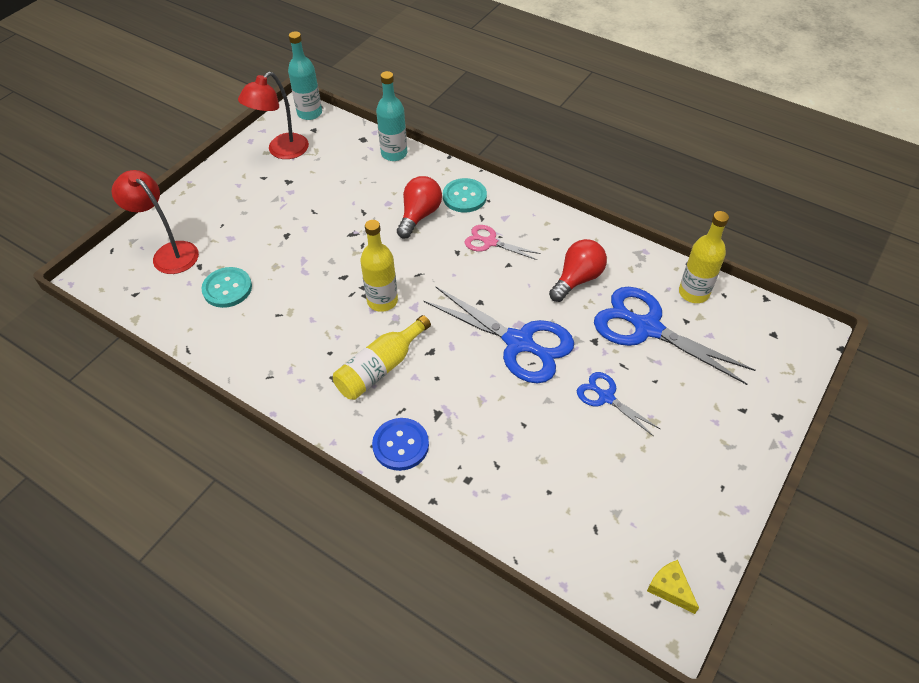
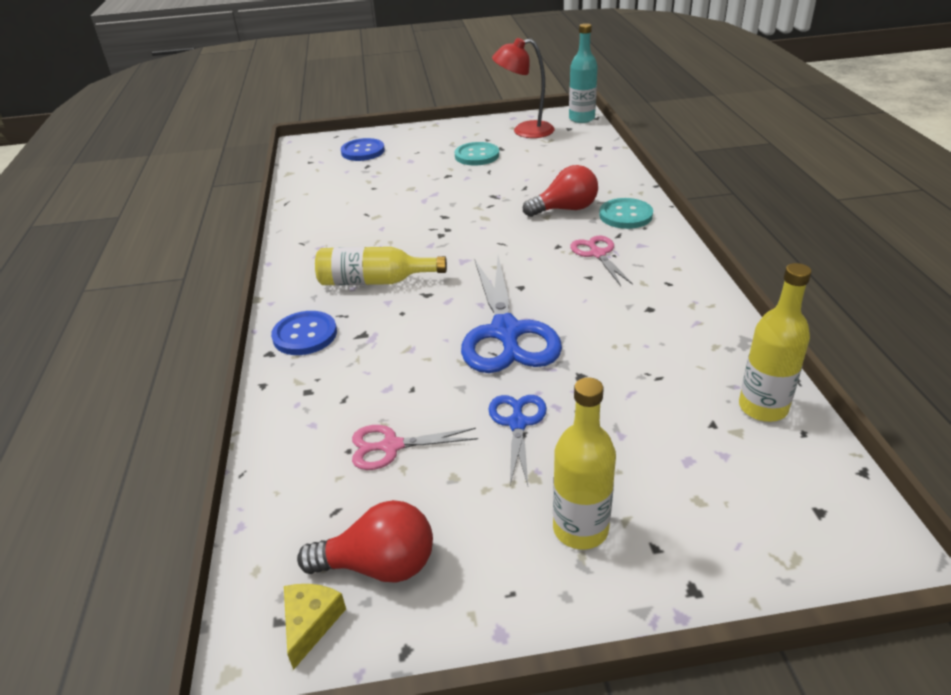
camera: 50 degrees right, 15 degrees down
(169, 253) = (363, 151): red lamp -> blue button
(227, 288) = (362, 185): turquoise button -> turquoise button (477, 155)
(382, 301) = (446, 244): yellow bottle -> yellow bottle (580, 529)
(394, 154) = (609, 165): turquoise bottle -> none
(567, 468) = (391, 446): none -> pink scissors
(577, 279) = (640, 322): red light bulb -> red light bulb (379, 565)
(647, 328) = (654, 401): blue scissors -> none

